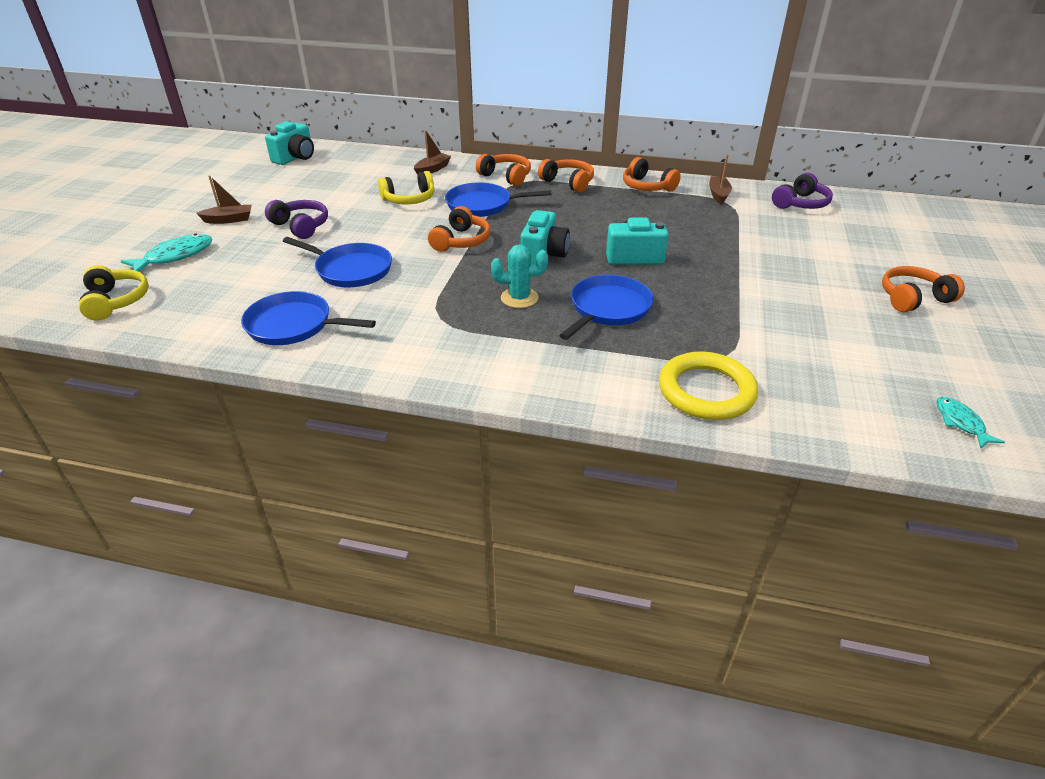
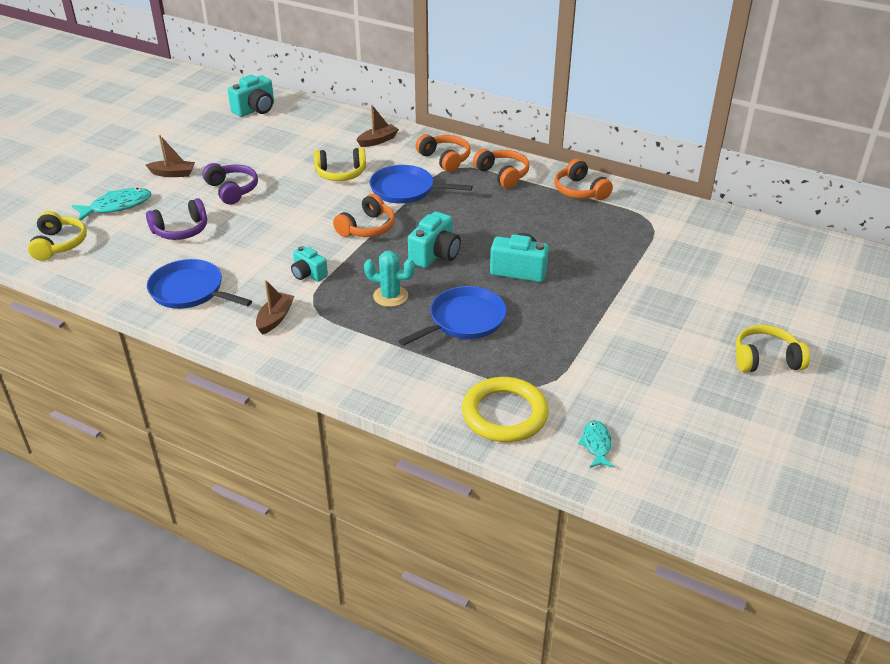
camera: 15 degrees right, 0 degrees up
(351, 270) = (257, 243): blue pan -> none
(421, 290) = (308, 274): none -> turquoise camera
(718, 194) = (648, 211): brown boat -> brown boat (275, 318)
(800, 203) = (728, 234): purple headphones -> purple headphones (181, 230)
(913, 298) = (765, 359): orange headphones -> yellow headphones
(960, 423) = (714, 486): turquoise fish -> turquoise fish (596, 444)

